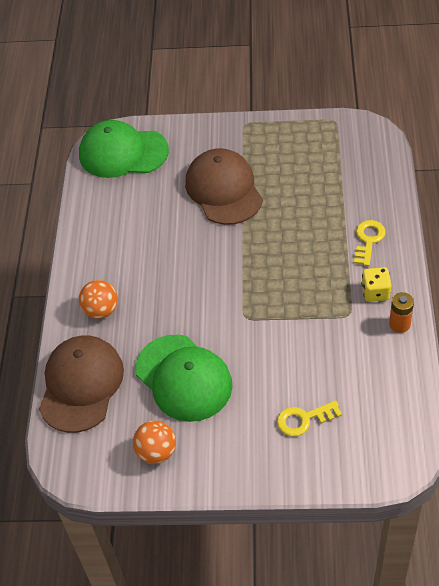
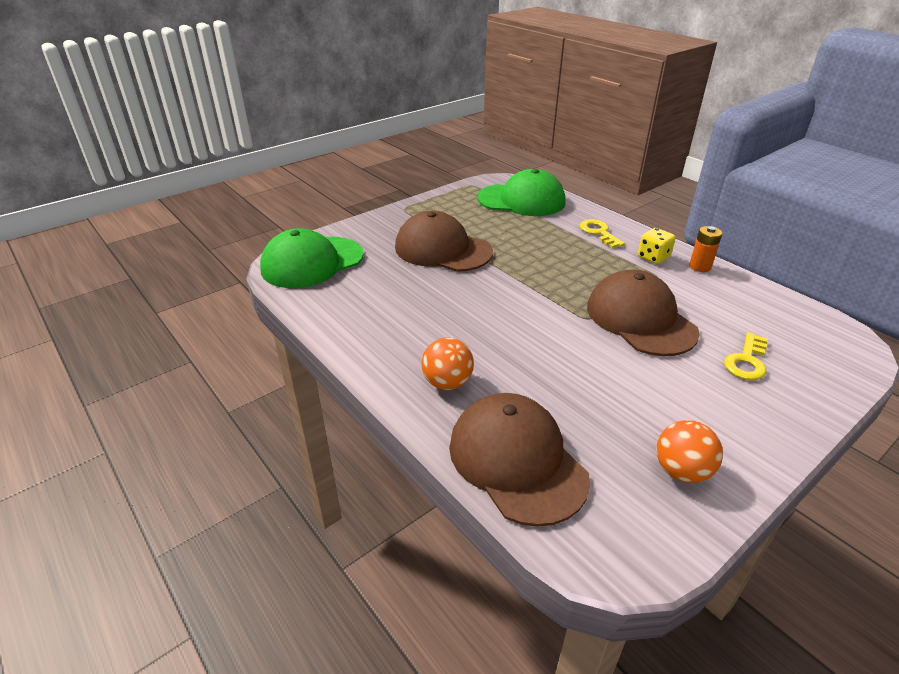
camera: 45 degrees left, 15 degrees down
(183, 378) = (607, 391): green cap -> green cap (521, 200)
(281, 341) = (640, 319): none -> brown cap

